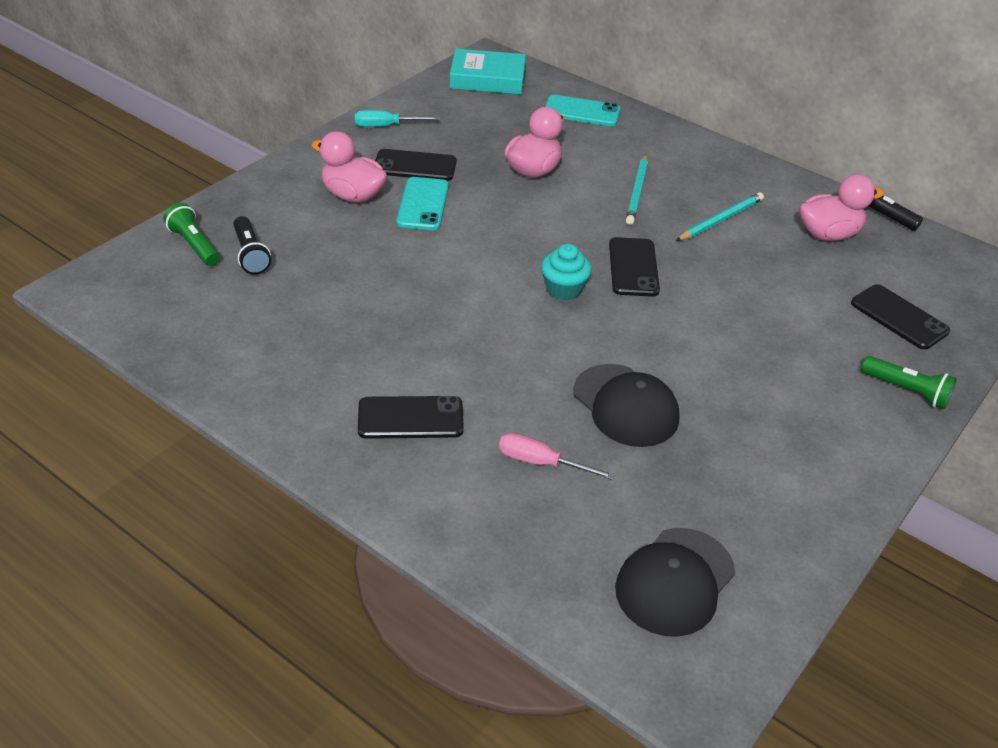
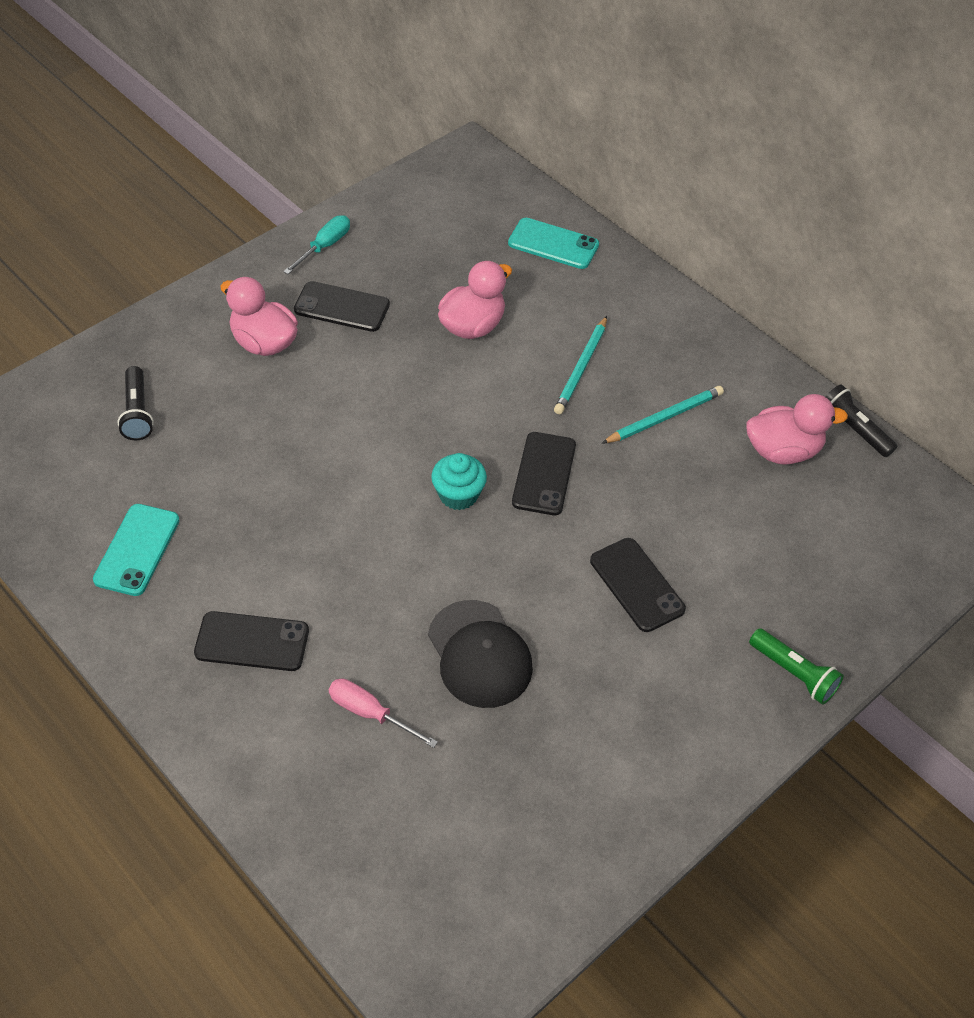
camera: 10 degrees right, 10 degrees up
(194, 245) = (82, 394): green flashlight -> none
(386, 126) = (324, 246): turquoise screwdriver -> turquoise screwdriver turned 120 degrees clockwise
(423, 204) = (337, 362): turquoise phone -> turquoise phone (137, 550)
(487, 79) = (458, 185): turquoise book -> none
(675, 582) = (464, 872): black cap -> none
(899, 317) = (822, 575): black phone -> black phone (637, 585)

